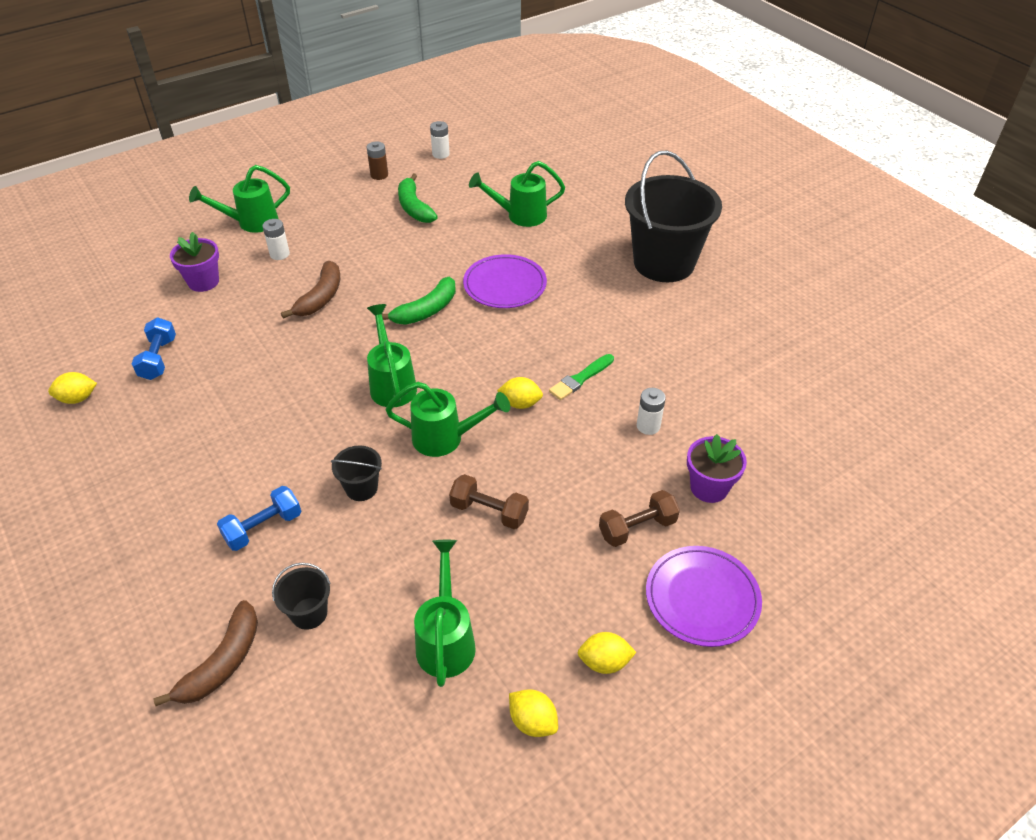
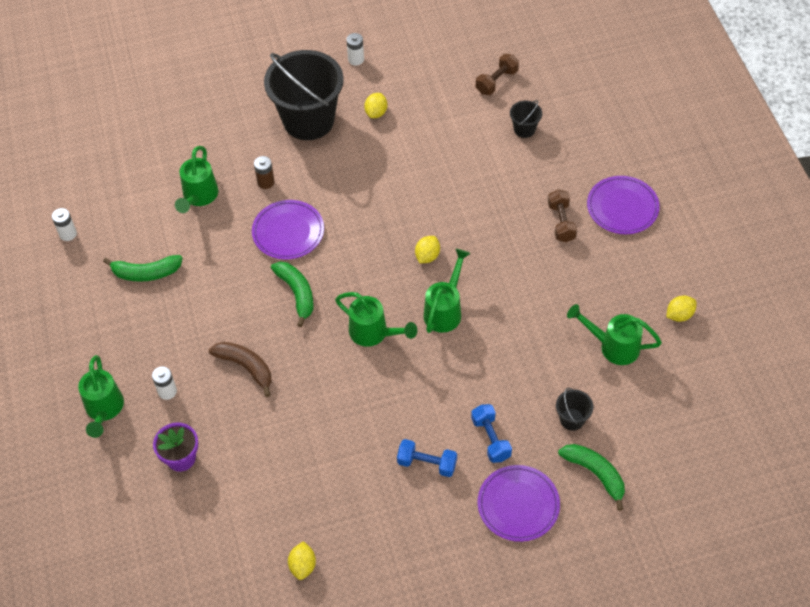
camera: 70 degrees left, 10 degrees up
(158, 359) = (276, 500): blue dumbbell -> blue dumbbell (427, 463)
(166, 580) = (518, 505): none -> purple plate
(222, 662) = (595, 474): brown banana -> green banana
(361, 488) = (474, 372): black bucket -> black bucket (524, 129)
(379, 175) = (77, 291): brown battery -> brown battery (266, 182)
(392, 383) = (374, 333): green watering can -> green watering can turned 150 degrees counterclockwise
(489, 511) = (521, 300): brown dumbbell -> brown dumbbell (496, 81)
(581, 378) = (416, 212): green brush -> none
(604, 662) = (651, 269): yellow lemon -> yellow lemon (376, 112)
(648, 426) = (477, 188): white battery -> white battery (356, 59)
(709, 487) = (541, 174): purple flower pot -> none

